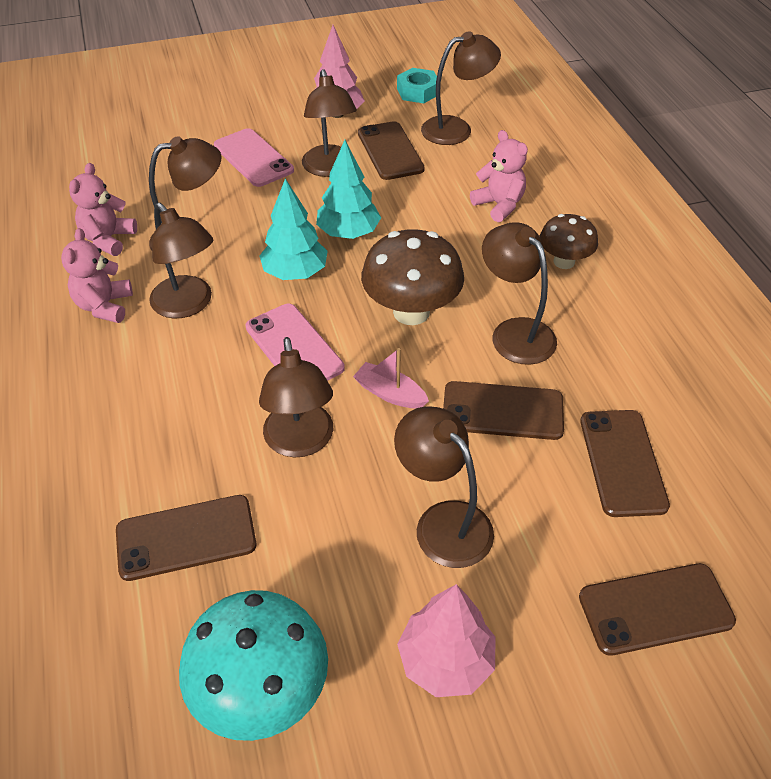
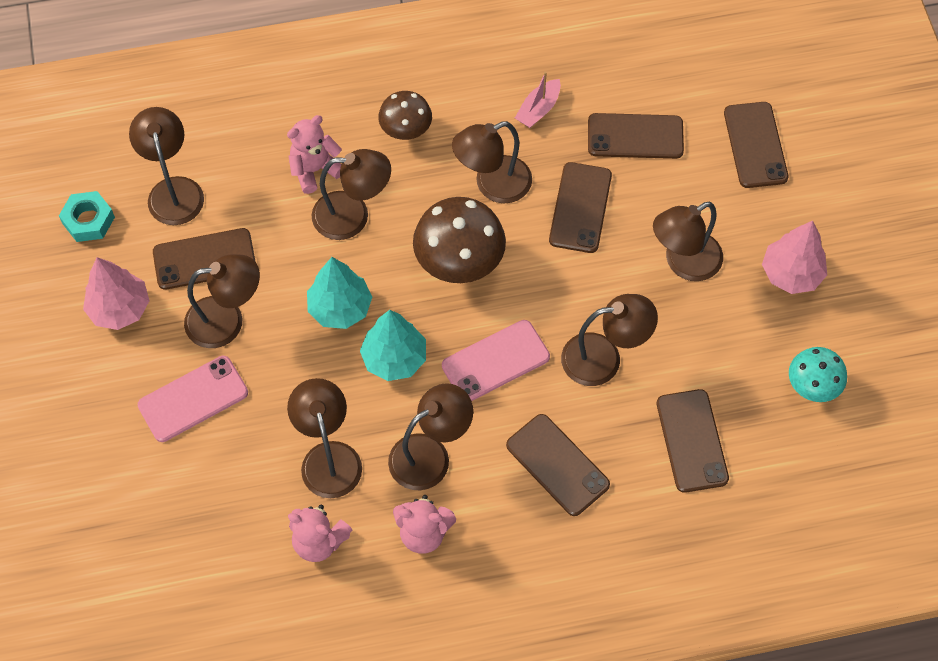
camera: 85 degrees left, 15 degrees up
(167, 406) = (557, 465): none -> brown phone
(261, 691) = (812, 386): turquoise mushroom -> turquoise mushroom, size x0.61
(390, 393) = (555, 288): pink boat -> pink boat (538, 109)
(453, 233) = (353, 216): none -> brown lamp

